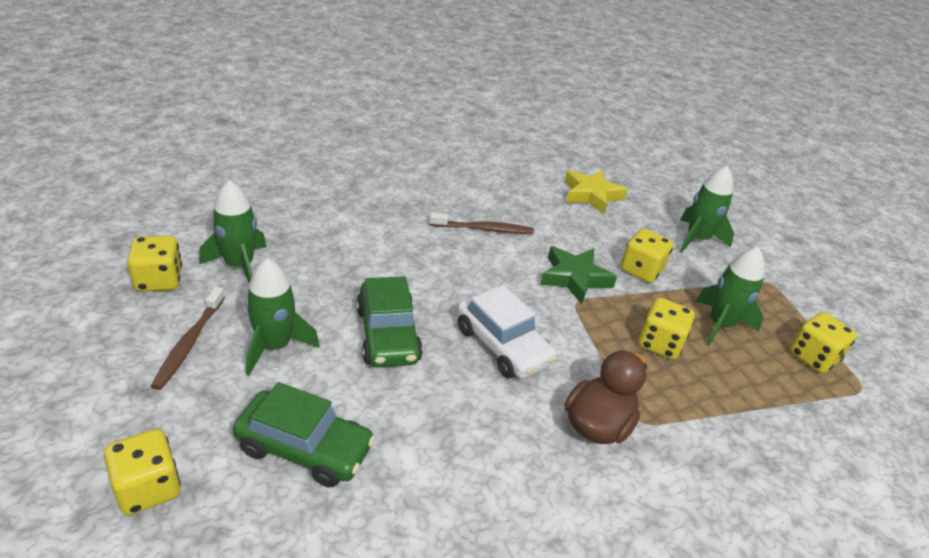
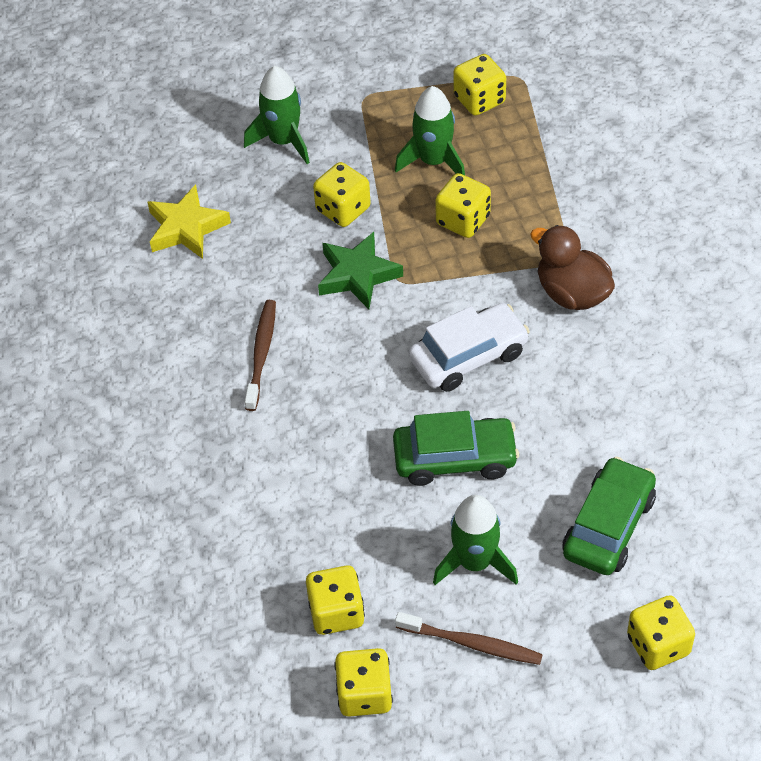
camera: 75 degrees left, 15 degrees up
(239, 266) = (336, 612): green rocket -> yellow dice

